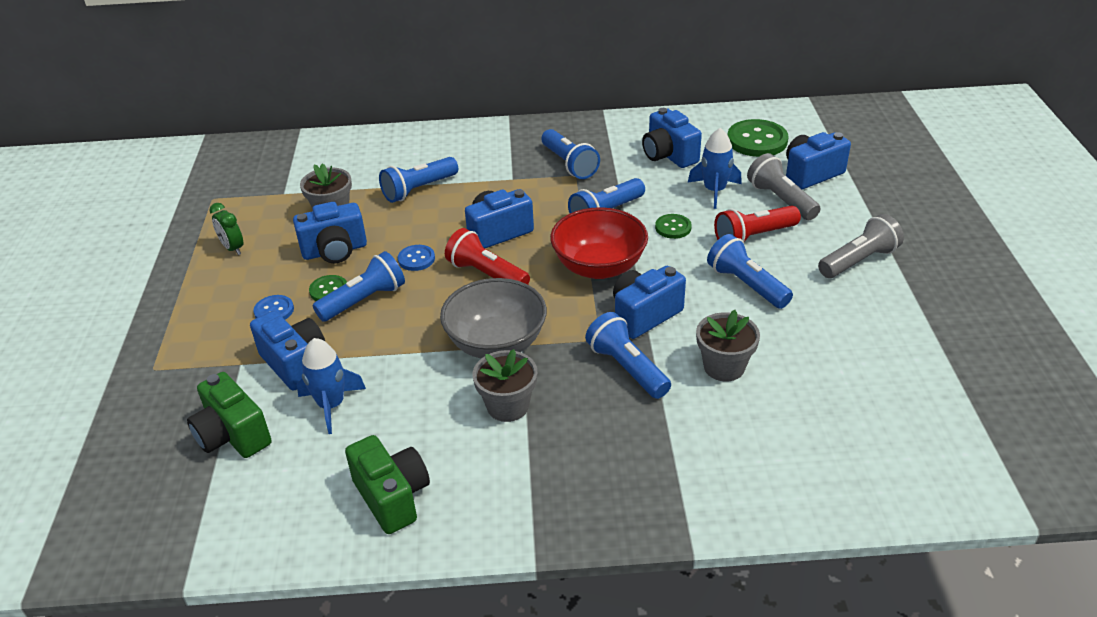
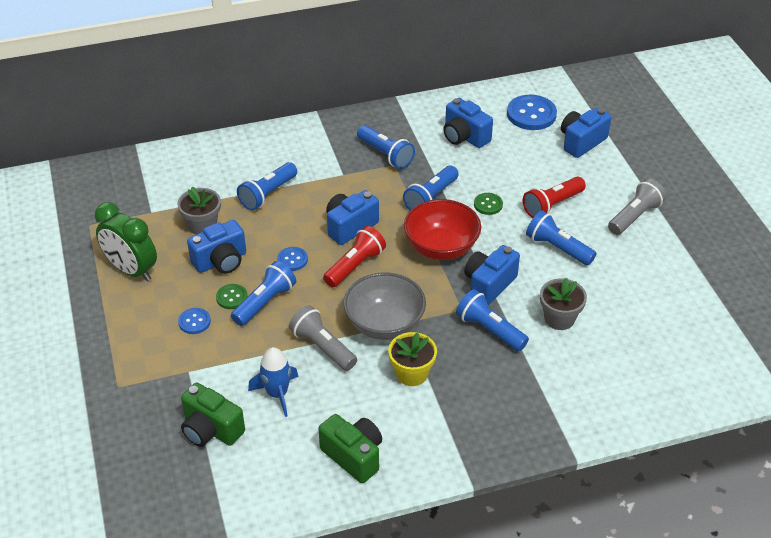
camera: 15 degrees left, 5 degrees up
(233, 248) = (131, 270): green clock -> green clock, size x1.90
(295, 363) = (232, 364): blue camera -> none
(487, 274) = (355, 266): red flashlight -> red flashlight turned 105 degrees clockwise
(508, 406) = (412, 373): grey flower pot -> yellow flower pot
(714, 191) = (511, 167): blue rocket -> none
(757, 140) = (531, 114): green button -> blue button
(781, 200) = (564, 169): grey flashlight -> grey flashlight (323, 347)

